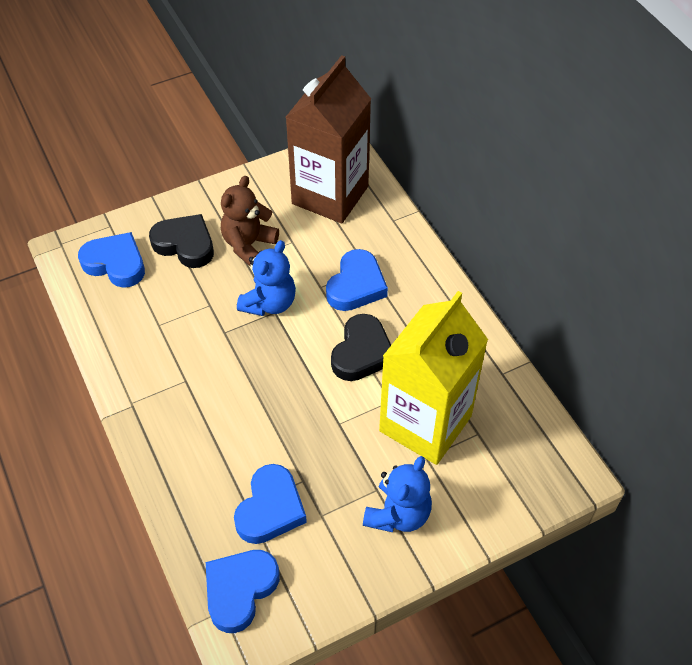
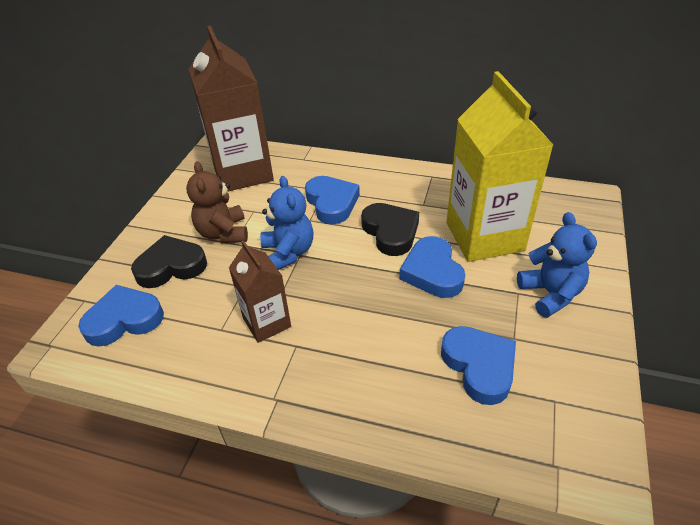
camera: 45 degrees left, 10 degrees down
(189, 346) = (267, 322): none -> brown carton
(240, 590) = (546, 439): blue heart -> blue heart (432, 272)

